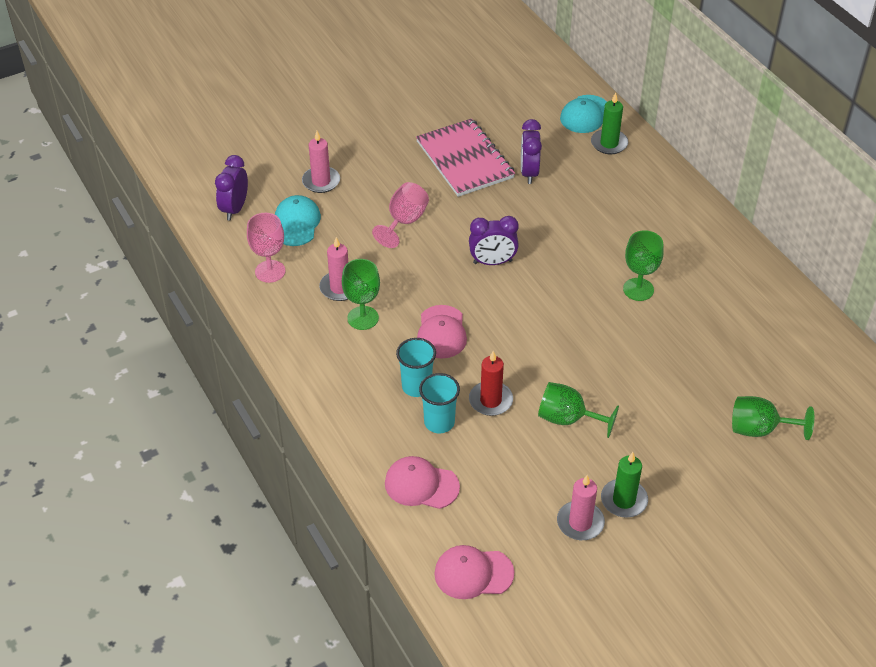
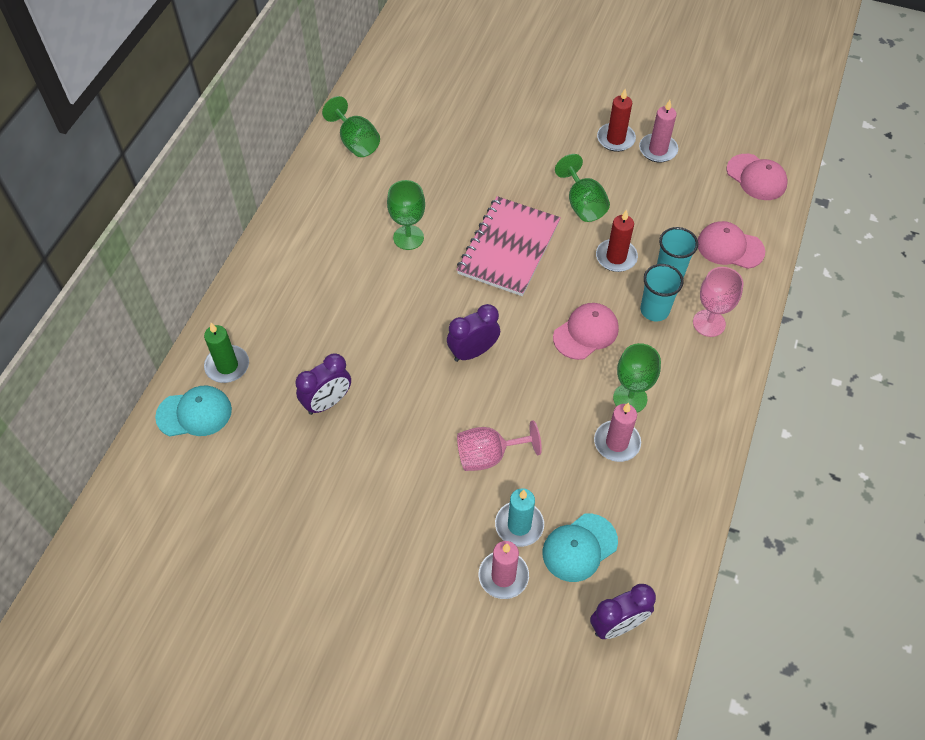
camera: 130 degrees left, 10 degrees up
(270, 271) = (657, 516): pink goblet -> pink goblet (709, 323)
(342, 207) = (519, 525): none -> turquoise candle
(421, 485) = (730, 247): pink cap -> pink cap turned 135 degrees clockwise
(465, 160) = (355, 469): pink notebook -> pink notebook (508, 248)
(492, 262) = (473, 352): purple clock -> purple clock turned 75 degrees counterclockwise
(624, 500) = (615, 139): green candle -> red candle
(759, 429) = (480, 105): green goblet -> green goblet (356, 142)

